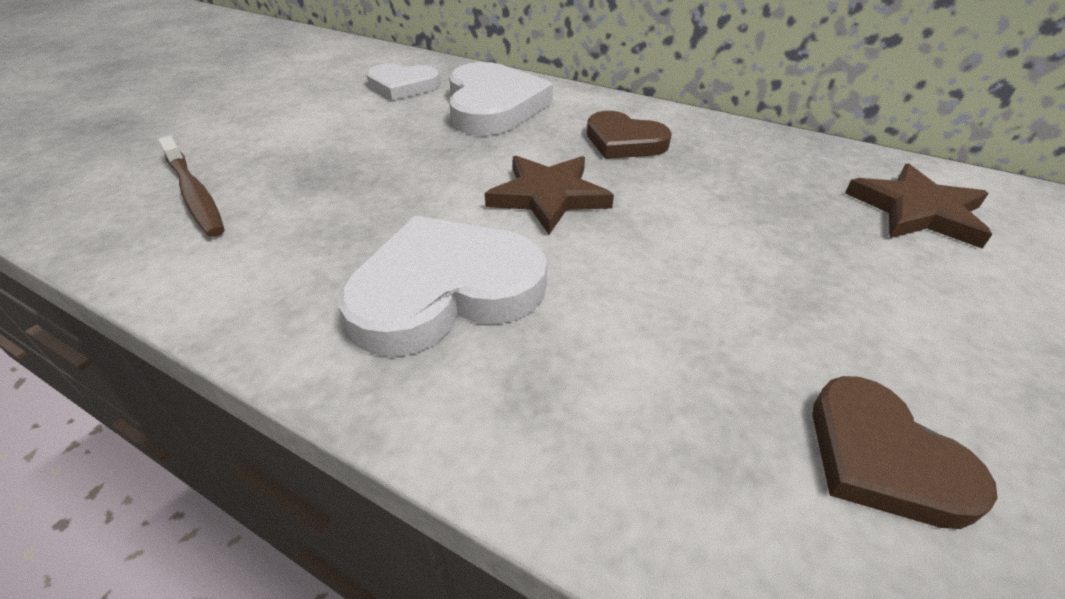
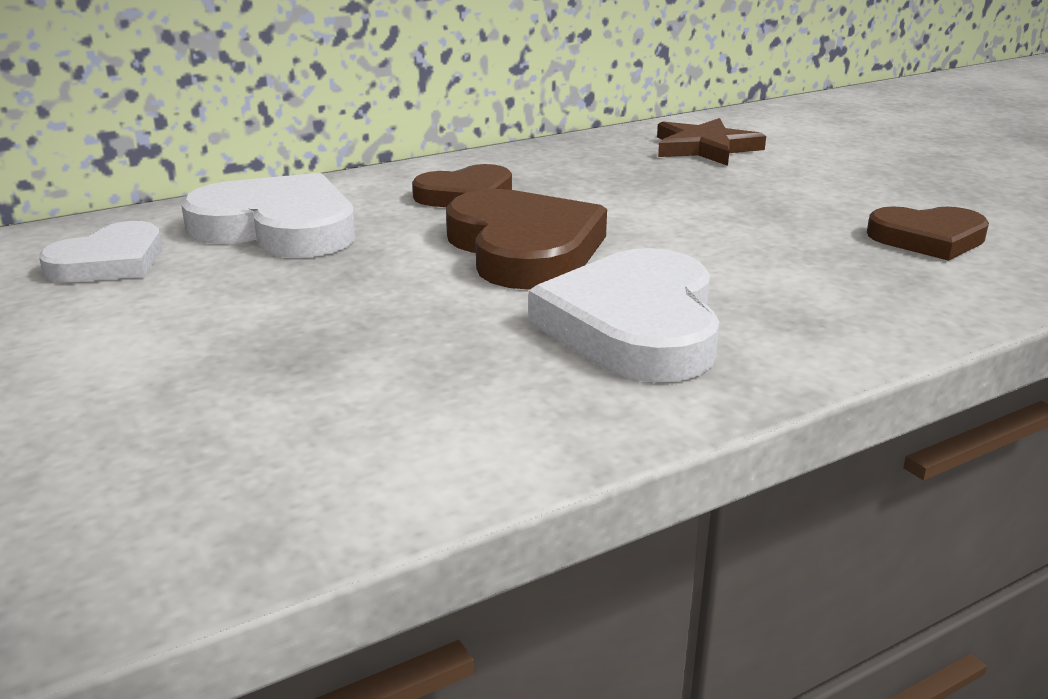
camera: 60 degrees left, 15 degrees down
(194, 194) = (212, 450): brown toothbrush -> none
(548, 196) = (524, 249): brown star -> brown heart

